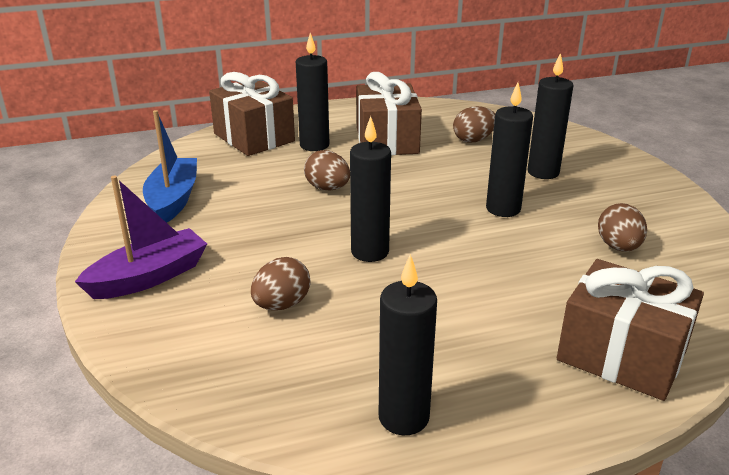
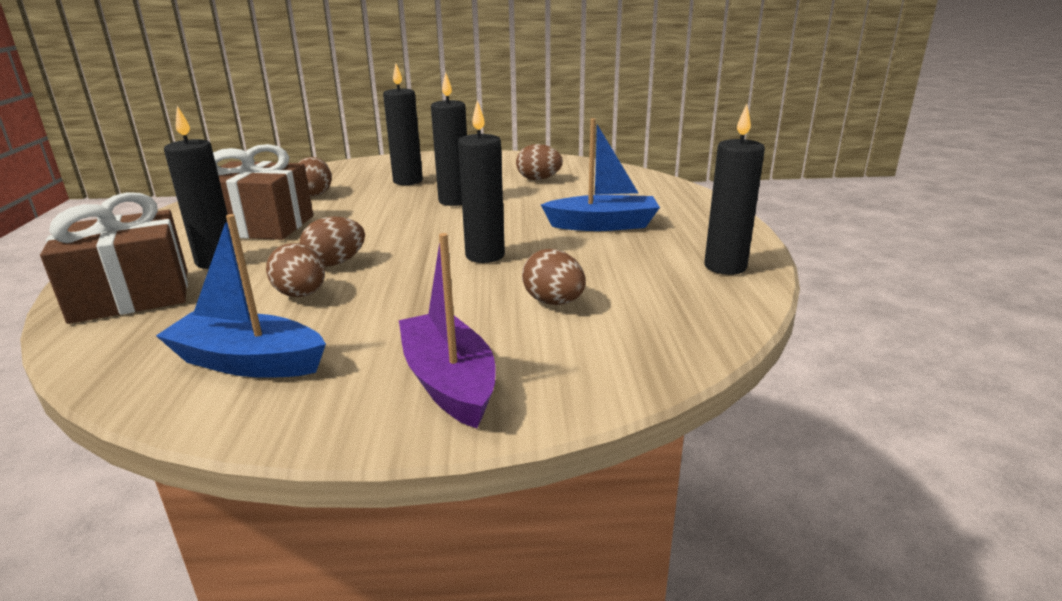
camera: 75 degrees left, 5 degrees down
(268, 190) = (301, 295): none -> brown egg
(489, 313) = (603, 225): none -> blue boat
(621, 355) = (664, 199): brown gift -> none

